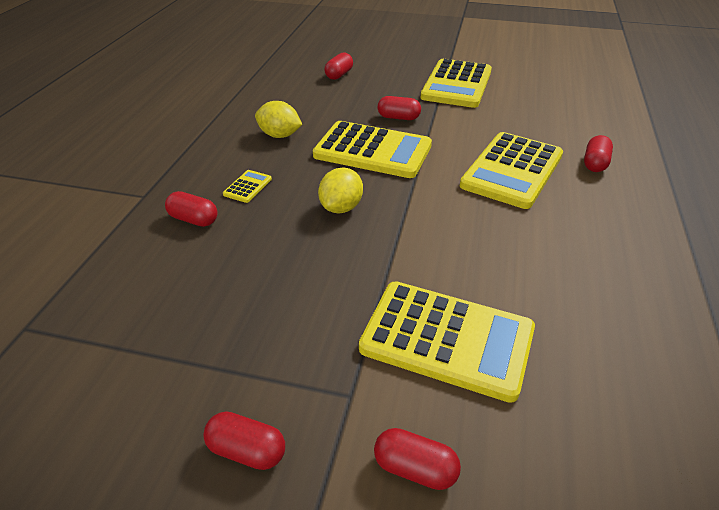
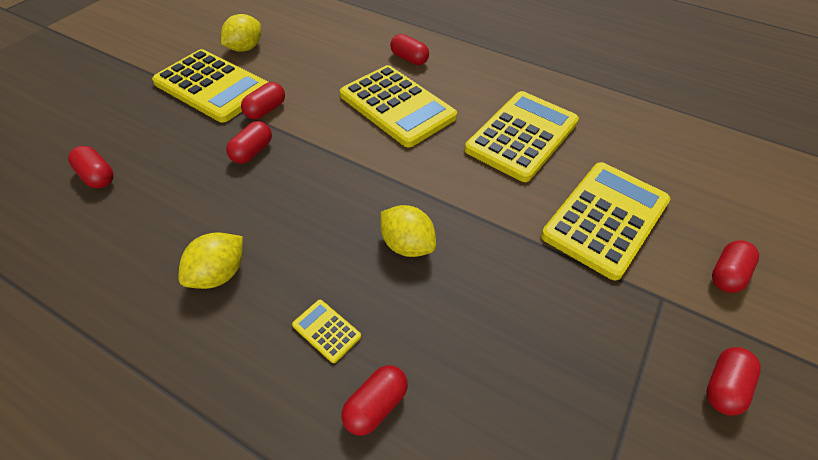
camera: 75 degrees left, 10 degrees up
(372, 151) = (310, 192): yellow calculator -> yellow calculator (522, 136)
(449, 111) = (265, 110): none -> red capsule
(516, 84) = (245, 48): none -> yellow lemon

